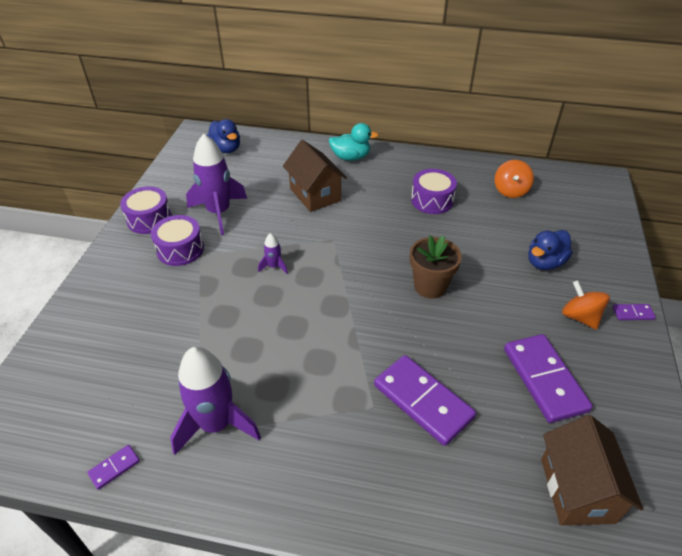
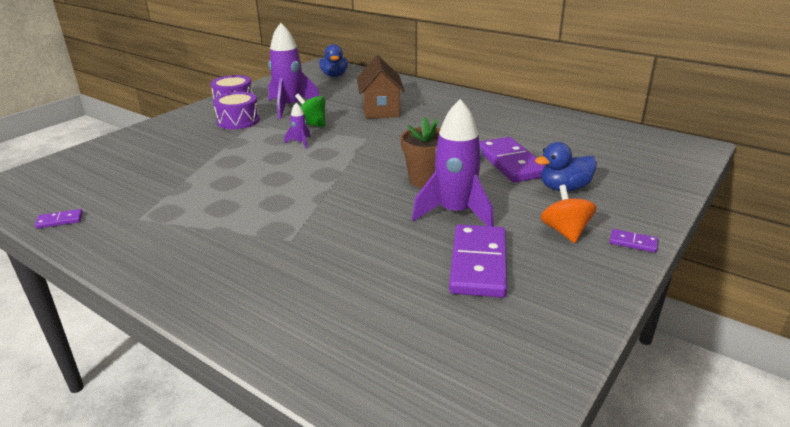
camera: 25 degrees right, 15 degrees down
(216, 424) = (155, 217): purple rocket -> purple rocket (455, 213)
(263, 235) = (311, 124): none -> green spinning top
(351, 157) = (436, 94): turquoise duck -> none
(423, 401) = (340, 247): purple domino -> purple domino (511, 163)
(432, 200) = (486, 130): purple drum -> none
(510, 191) = (576, 137): orange spinning top -> none
(576, 490) = (431, 348): brown house -> none

